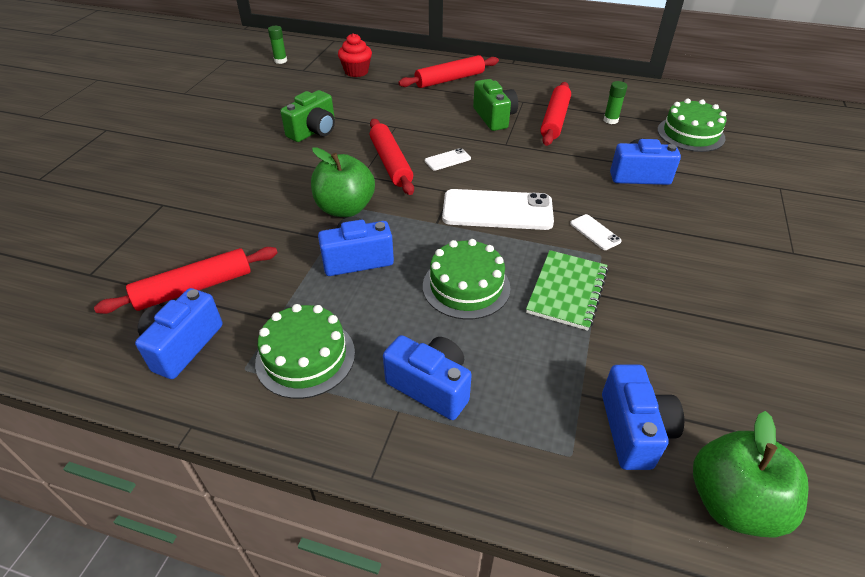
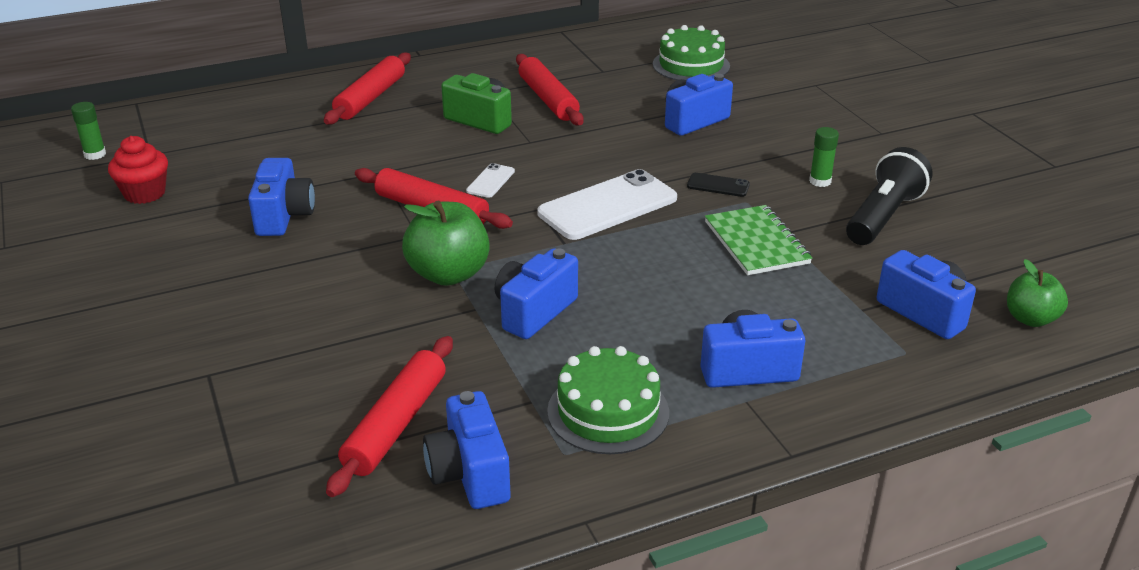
camera: 40 degrees left, 10 degrees down
(314, 131) = (284, 216): green camera -> blue camera
(356, 72) = (233, 130): red cupcake -> red cupcake (145, 193)
(466, 286) = (669, 282): green cake -> none
(595, 232) = (718, 185): white phone -> black phone
(610, 120) = (603, 79): green glue stick -> green glue stick (820, 181)
(703, 325) = (883, 216): none -> black flashlight
(732, 502) = (1030, 319): green apple -> green apple, size x0.63

